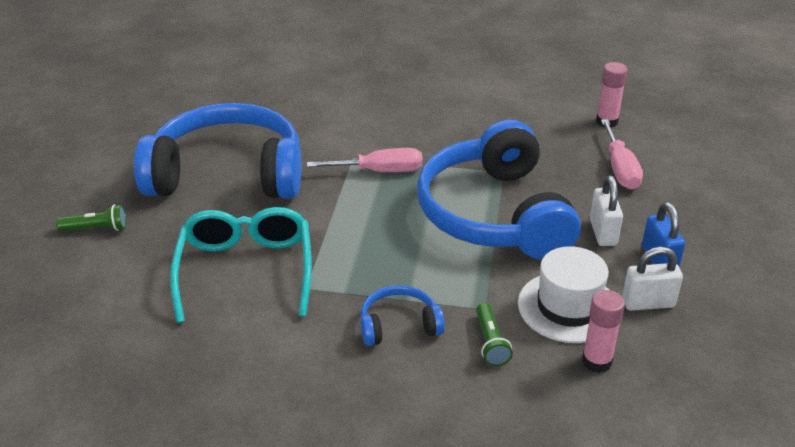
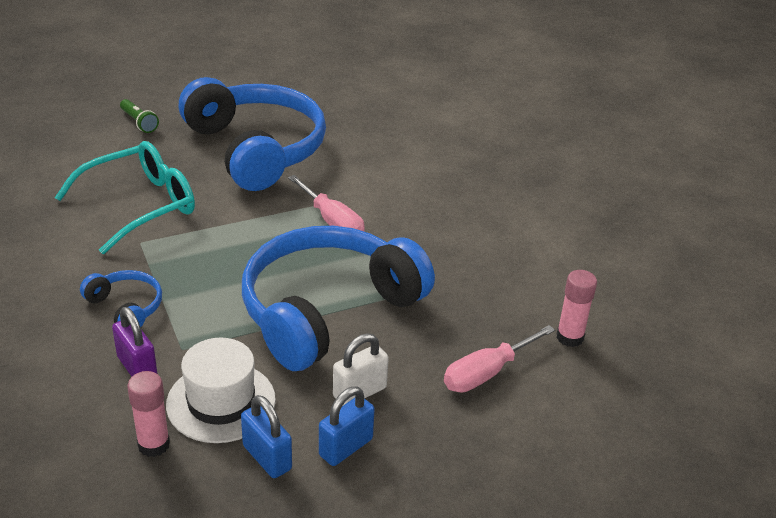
camera: 55 degrees right, 0 degrees up
(490, 343) = (137, 367): green flashlight -> purple padlock
(648, 303) = (267, 457): white padlock -> blue padlock

